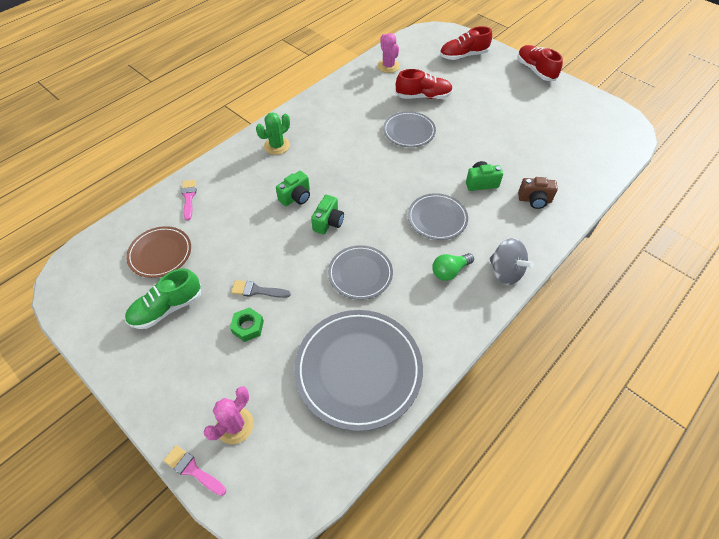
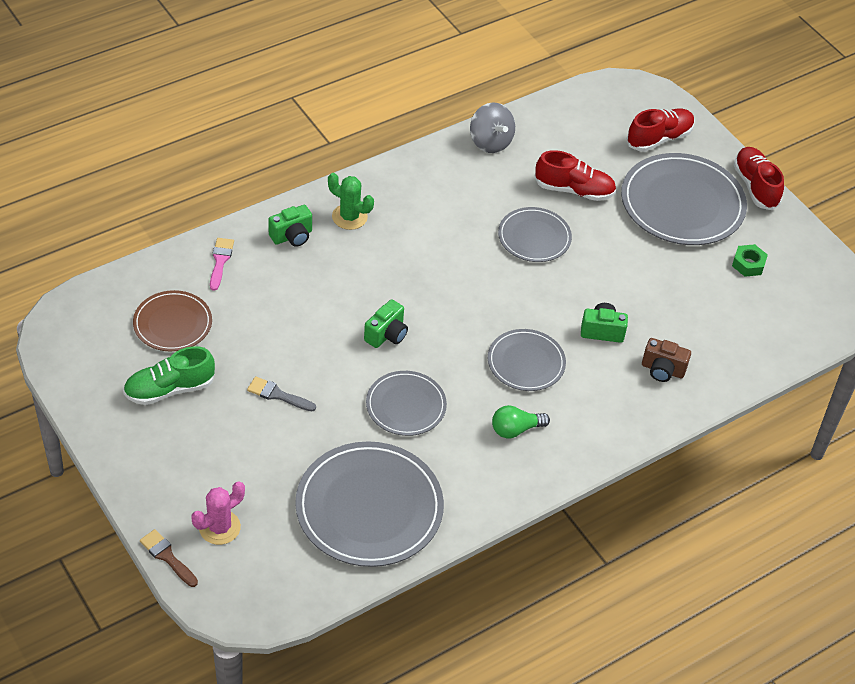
camera: 10 degrees right, 5 degrees down
(192, 469) = (167, 556): pink brush -> brown brush
(248, 327) = (257, 432): green nut -> green nut (748, 264)
(277, 146) = (349, 217): green cactus -> green cactus turned 60 degrees clockwise
(296, 197) = (355, 293): green camera -> green camera (292, 236)
(388, 66) = (542, 131): pink cactus -> none
(463, 56) = (659, 138): red shoe -> red shoe turned 150 degrees clockwise
(495, 90) = (682, 203): none -> grey plate
(505, 272) = (584, 447): grey spinning top -> grey spinning top (490, 142)

